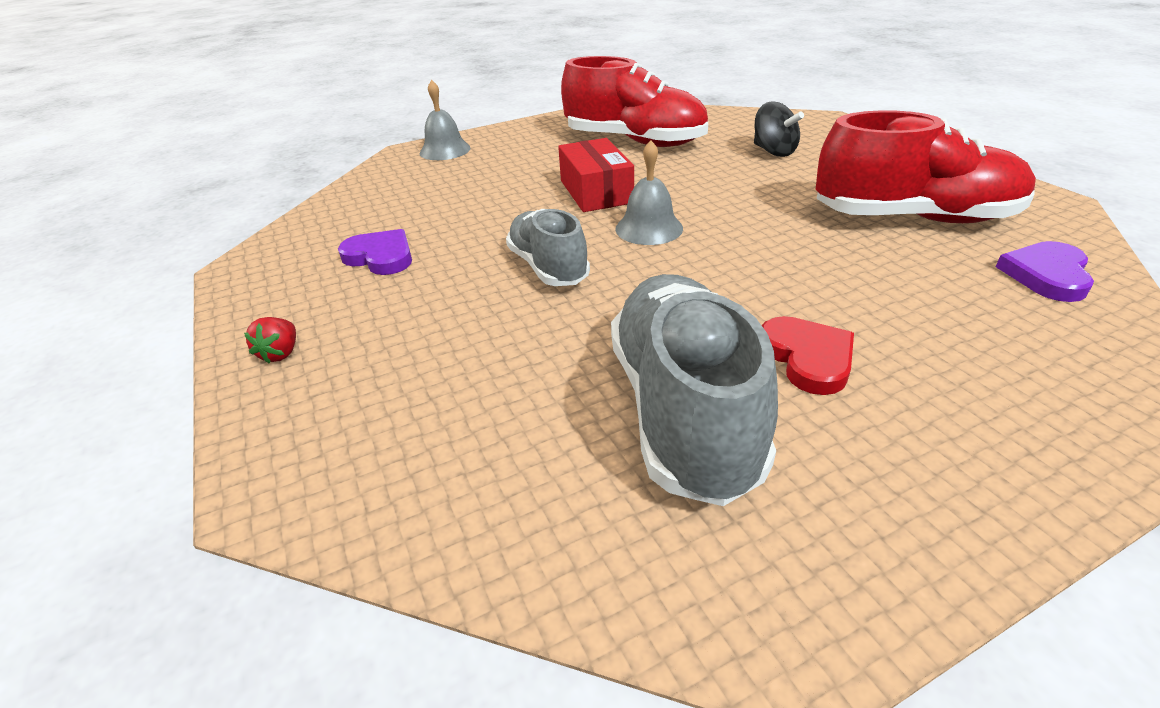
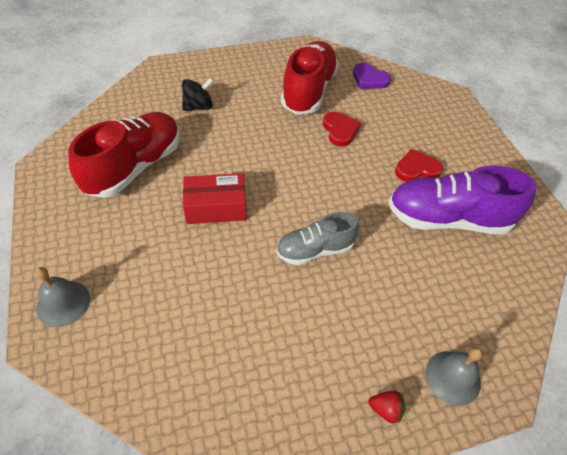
camera: 85 degrees left, 15 degrees up
(380, 256) = (269, 353): purple heart -> none
(649, 228) = (282, 192): grey bell -> grey bell (453, 377)
(683, 409) = (447, 219): grey shoe -> purple shoe
(837, 259) = (340, 130): none -> red heart

